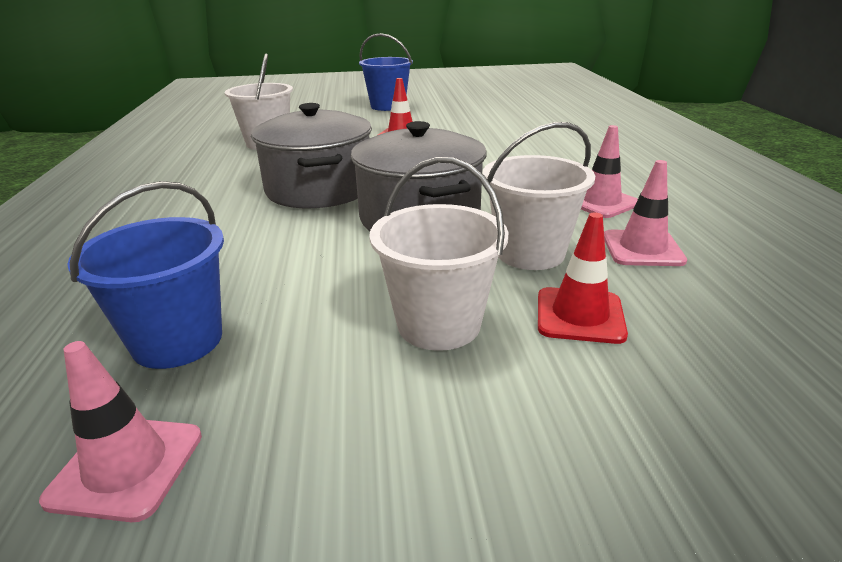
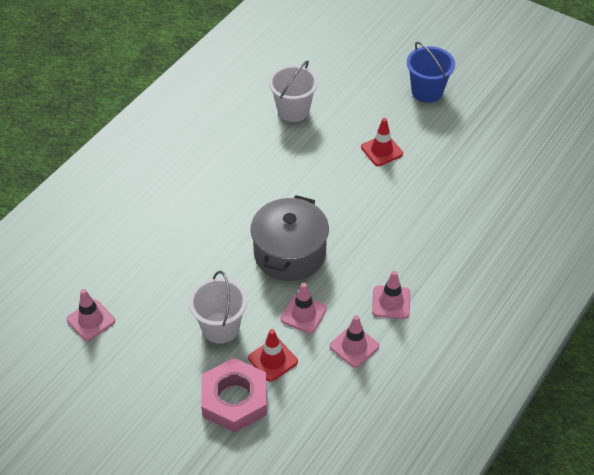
camera: 40 degrees right, 20 degrees up
(177, 341) = (133, 274): blue bucket -> none
(319, 189) = (271, 192): grey pot -> none
(530, 253) = (303, 314): white bucket -> pink traffic cone
(623, 404) = (234, 400): none -> pink nut

